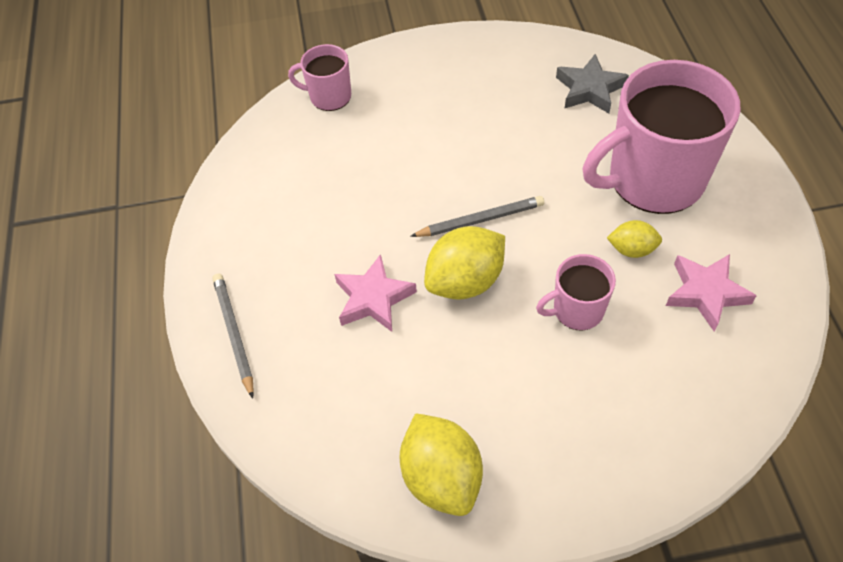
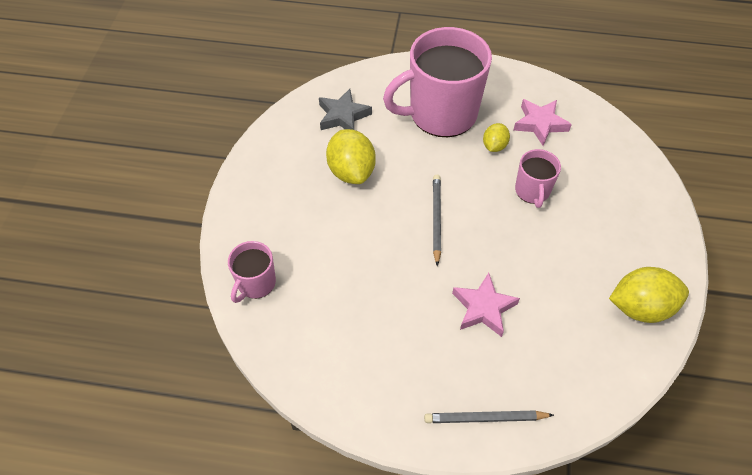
camera: 75 degrees left, 0 degrees up
(465, 281) = (488, 245): yellow lemon -> yellow lemon (351, 171)
(653, 179) = (441, 114): pink mug -> pink mug turned 75 degrees clockwise

